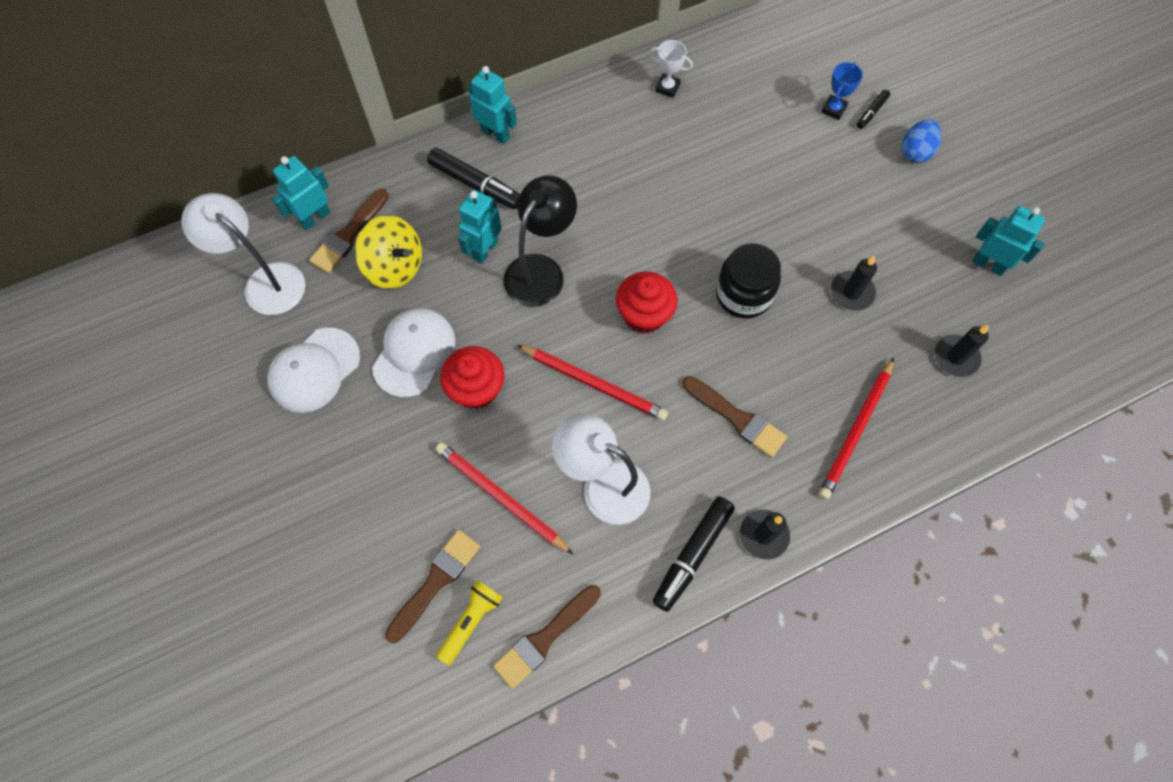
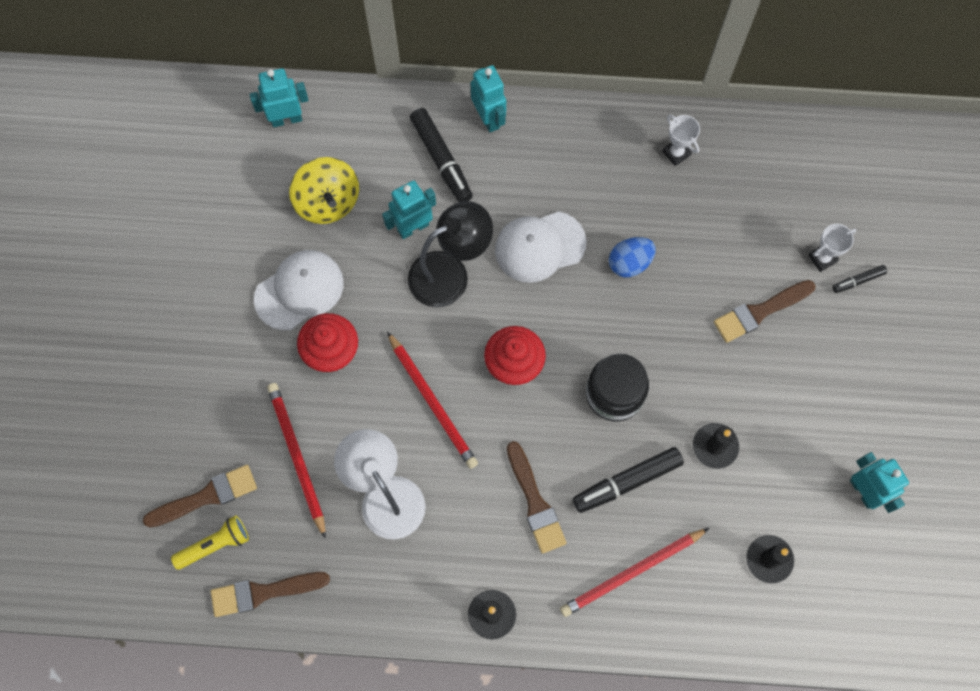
camera: 30 degrees right, 5 degrees up
(265, 281) = (214, 158): white lamp -> none
(314, 370) = (210, 261): white cap -> white cap (539, 246)
(349, 234) = (306, 150): brown brush -> brown brush (759, 312)
(692, 555) = (422, 596): black marker -> black marker (627, 482)
(833, 109) = (822, 258): blue trophy -> white trophy
(915, 152) = (873, 343): blue egg -> blue egg (629, 263)

